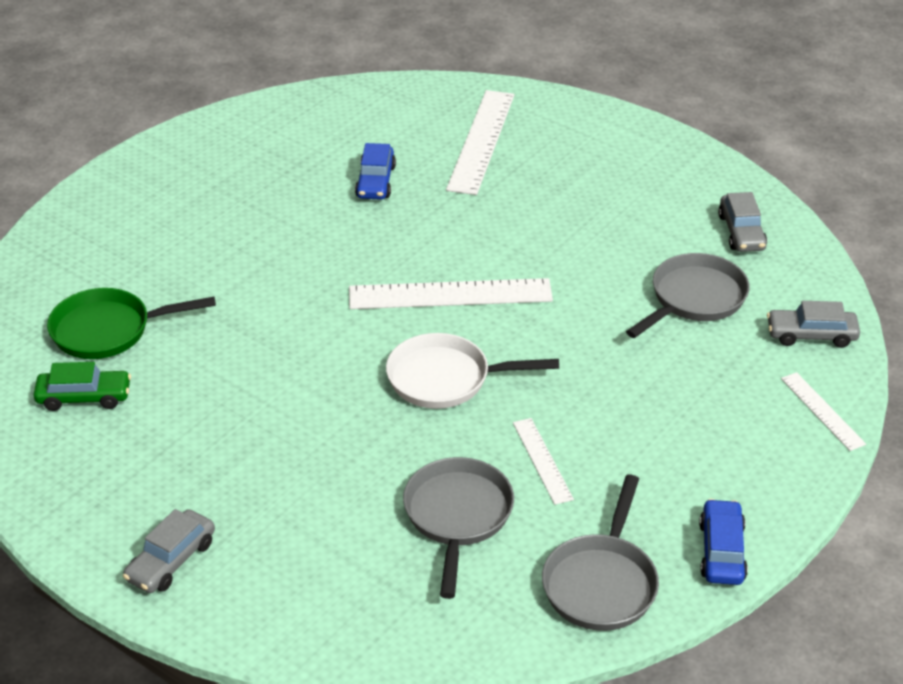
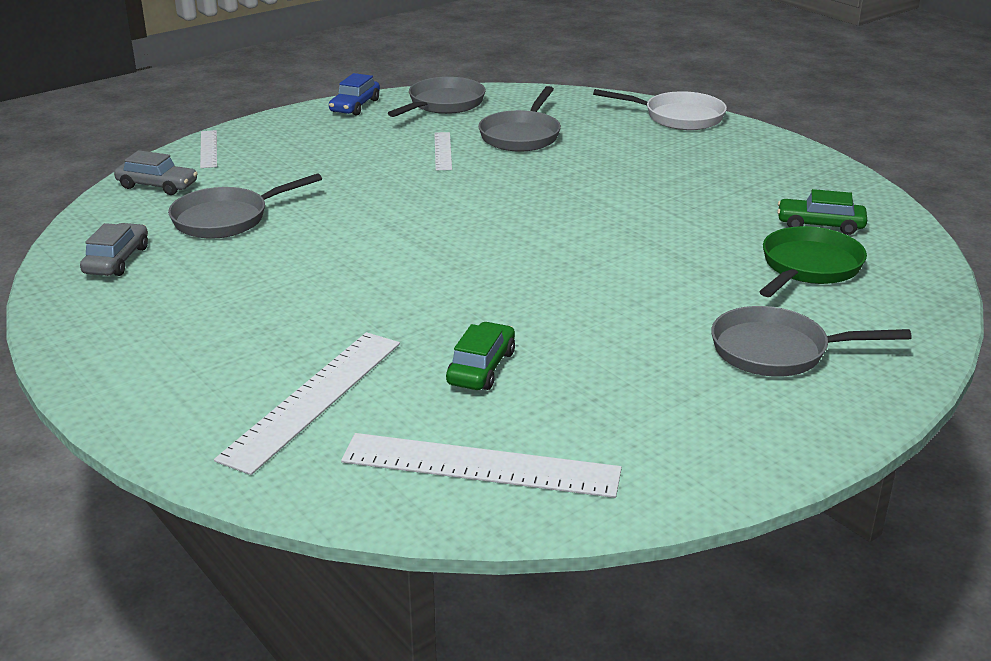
camera: 165 degrees left, 10 degrees down
(108, 330) = (808, 267): green pan -> green pan turned 60 degrees counterclockwise
(150, 231) = (777, 351): none -> grey pan
(171, 560) = (732, 140): grey car -> none
(375, 181) = (481, 368): blue car -> green car
(445, 379) = (491, 198): white pan -> white pan (678, 117)
(450, 294) = (453, 251): white ruler -> white ruler (480, 465)

